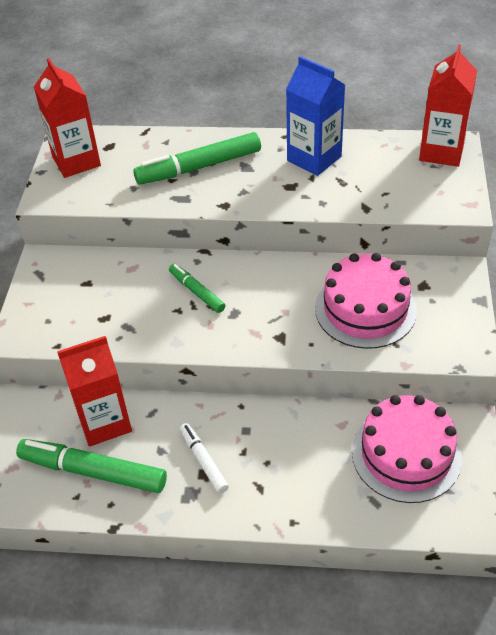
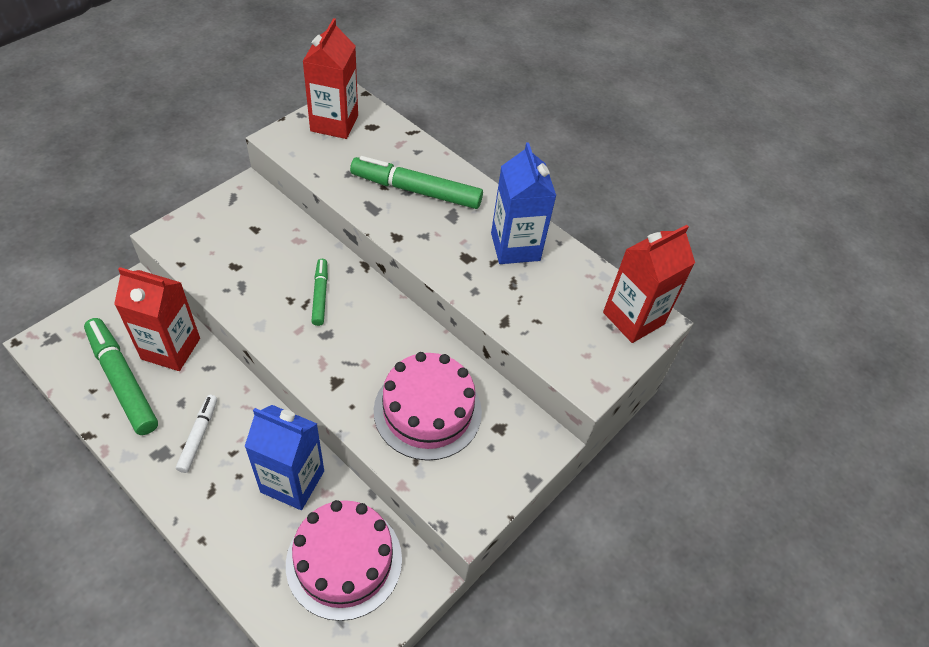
camera: 30 degrees right, 5 degrees up
(310, 436) = (292, 481): none -> blue carton

